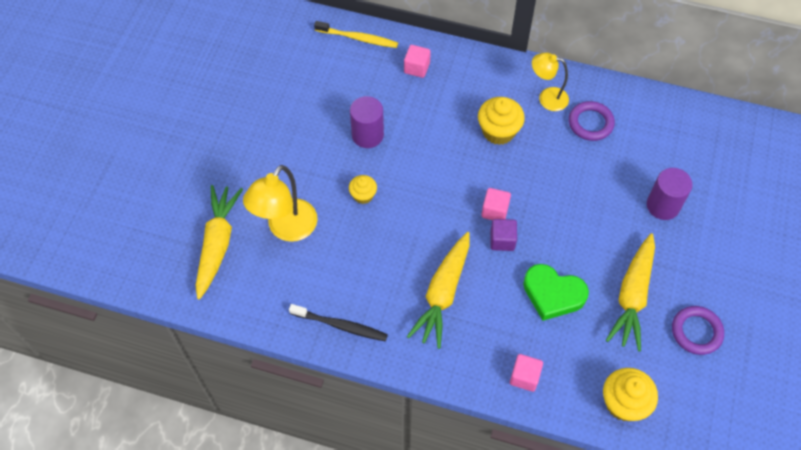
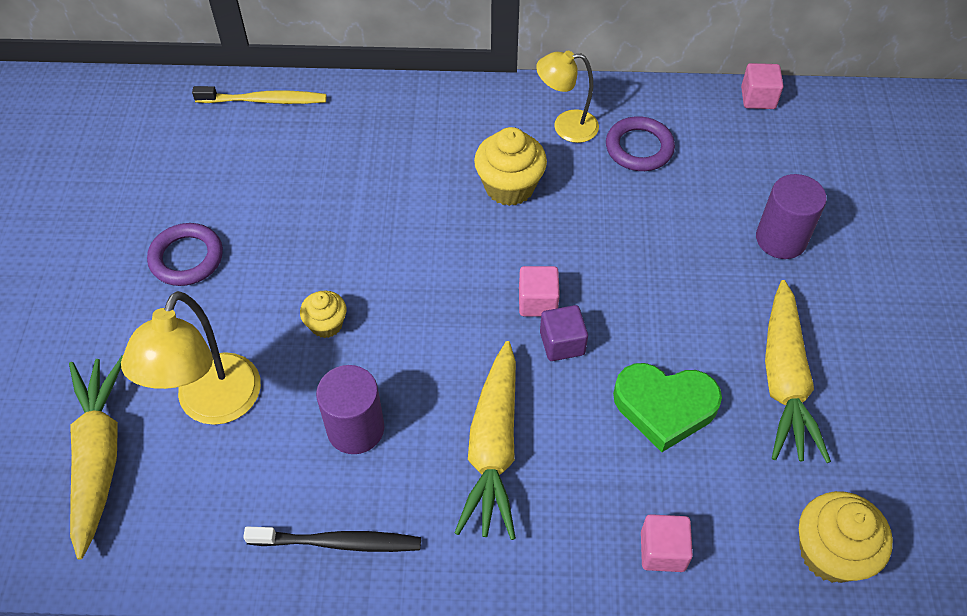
camera: 15 degrees left, 5 degrees down
(367, 135) = (311, 233): purple cylinder -> purple cylinder (355, 429)
(417, 68) = (363, 124): pink cube -> pink cube (758, 98)
(696, 332) = (896, 411): purple ring -> purple ring (186, 258)

